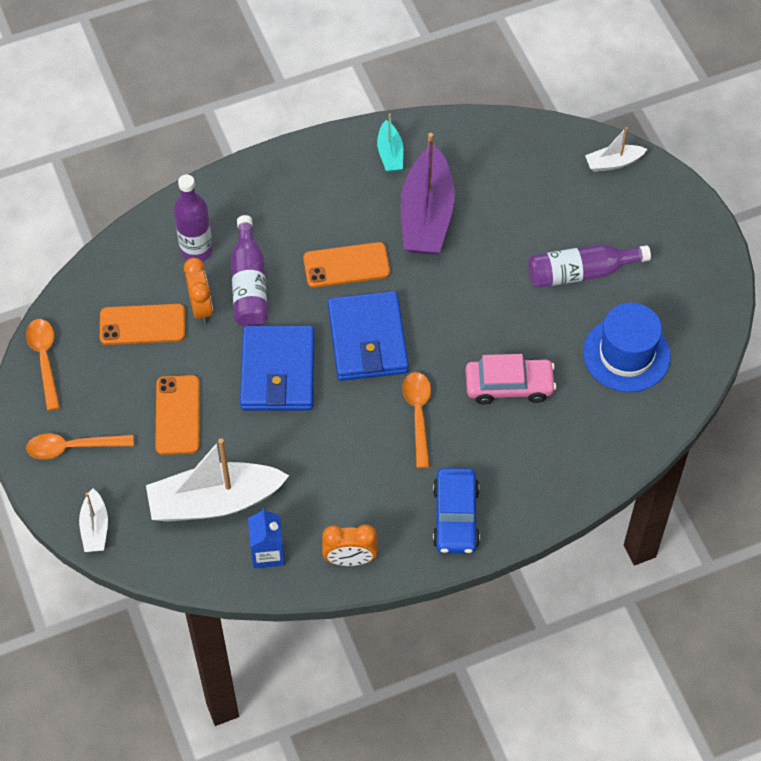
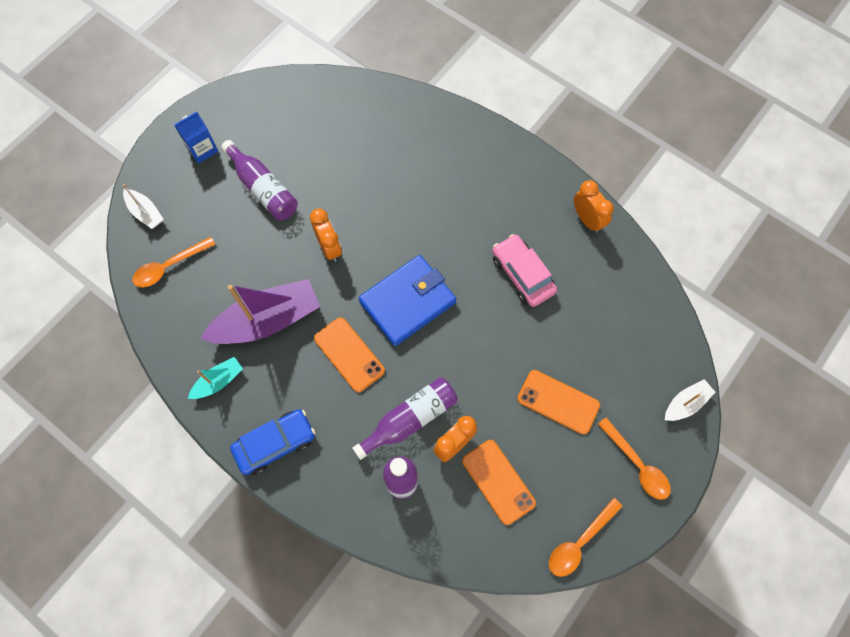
camera: 120 degrees left, 10 degrees up
(177, 415) = (558, 402): orange phone -> orange phone turned 60 degrees clockwise
(215, 501) = (607, 331): white boat -> none
(268, 553) = (619, 273): blue carton -> blue carton (202, 149)
(278, 372) = (475, 350): blue wallet -> none
(418, 414) = (449, 235): orange spoon -> orange spoon (169, 266)
(456, 517) = (512, 172): blue car -> blue car (275, 443)
(473, 300) = (329, 247): none -> orange clock
(509, 385) = (389, 189): pink car -> pink car (522, 275)
(626, 354) = (318, 130): blue hat -> none

